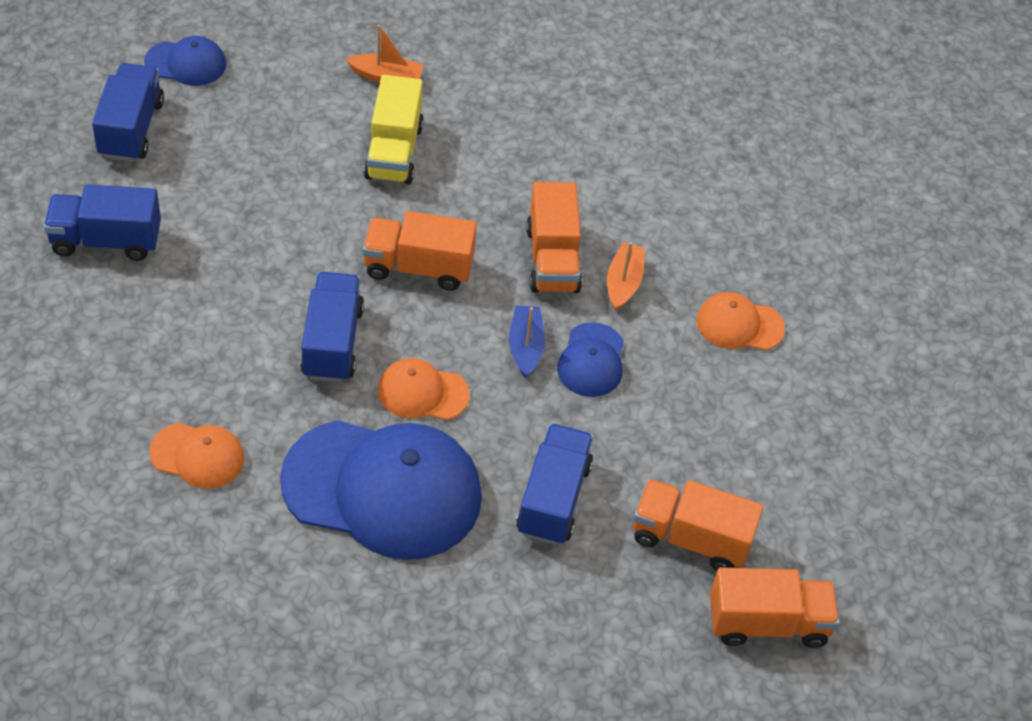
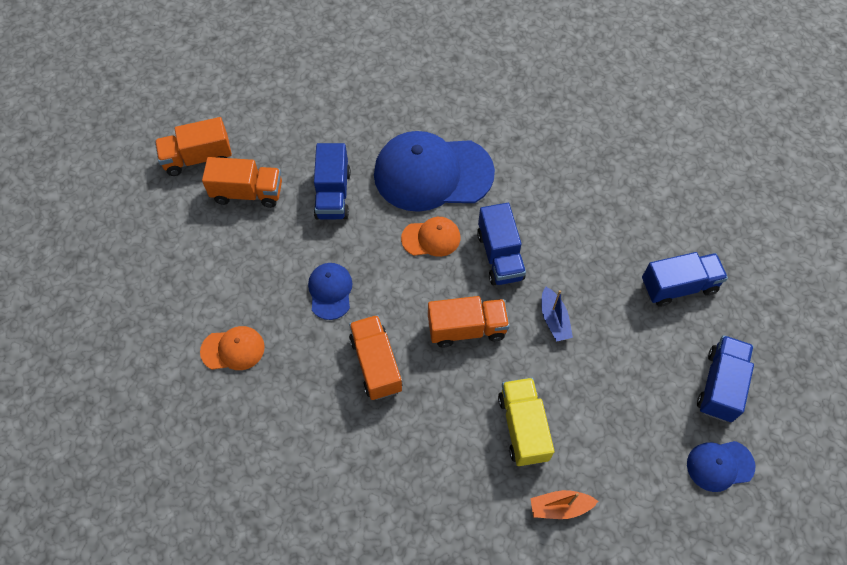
camera: 170 degrees right, 10 degrees up
(131, 129) = (720, 385): blue truck -> blue truck turned 150 degrees counterclockwise
(197, 456) = (544, 164): orange cap -> none
(526, 347) = (376, 289): blue boat -> blue boat (554, 319)
(623, 283) = (321, 359): orange boat -> none

